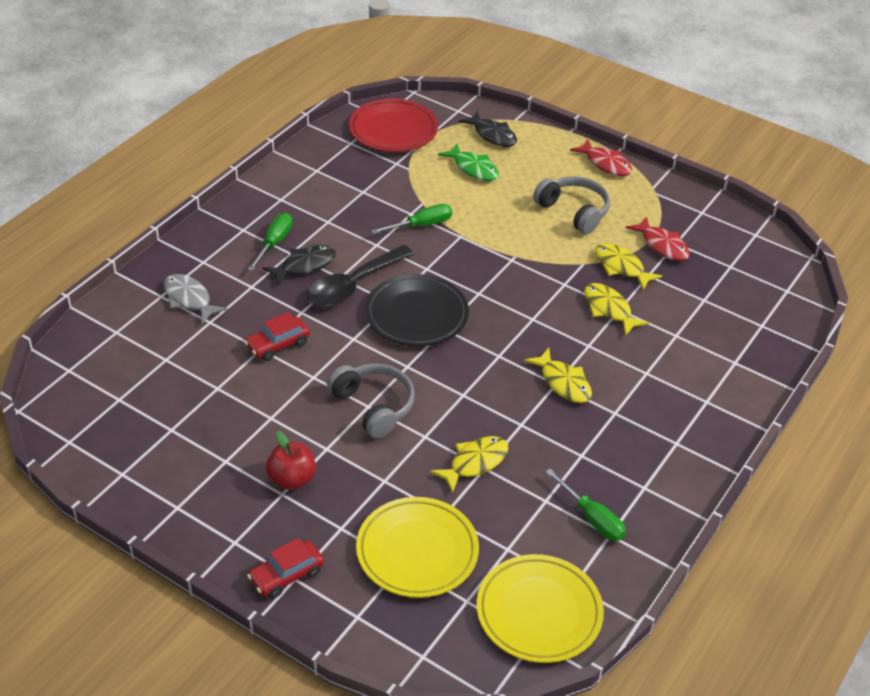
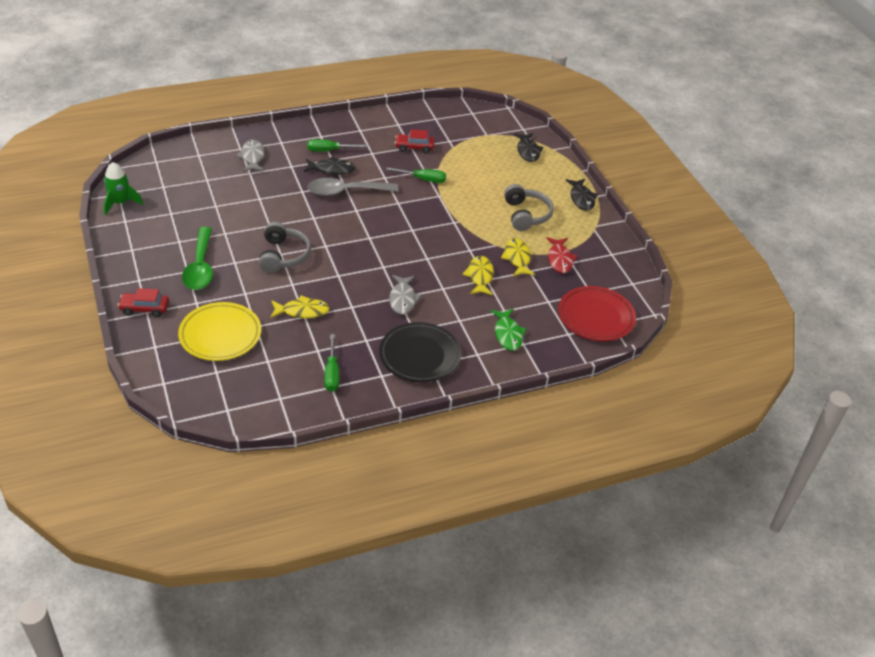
camera: 35 degrees right, 0 degrees up
(86, 452) = (120, 203): none -> green rocket
(274, 243) = (329, 150): green screwdriver -> green screwdriver turned 150 degrees counterclockwise
(278, 345) = (270, 201): red car -> red car (414, 147)
(292, 479) = (200, 267): red apple -> green spoon
(352, 285) = (346, 191): black spoon -> grey spoon
(393, 130) = (469, 123): red plate -> red plate (595, 317)
(416, 315) = (362, 223): black plate -> black plate (420, 355)
(473, 168) = (492, 164): green fish -> green fish (508, 334)
(539, 612) = (246, 399): yellow plate -> none
(563, 383) = (403, 299): yellow fish -> grey fish
(605, 164) = (581, 198): red fish -> black fish

